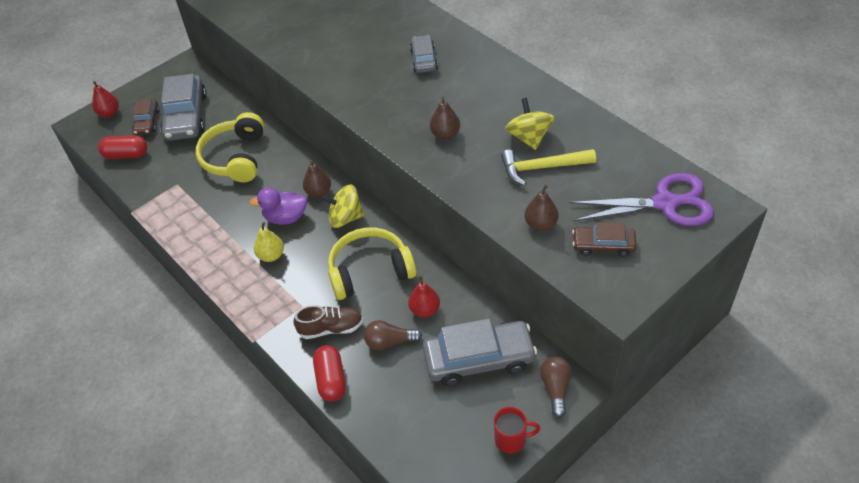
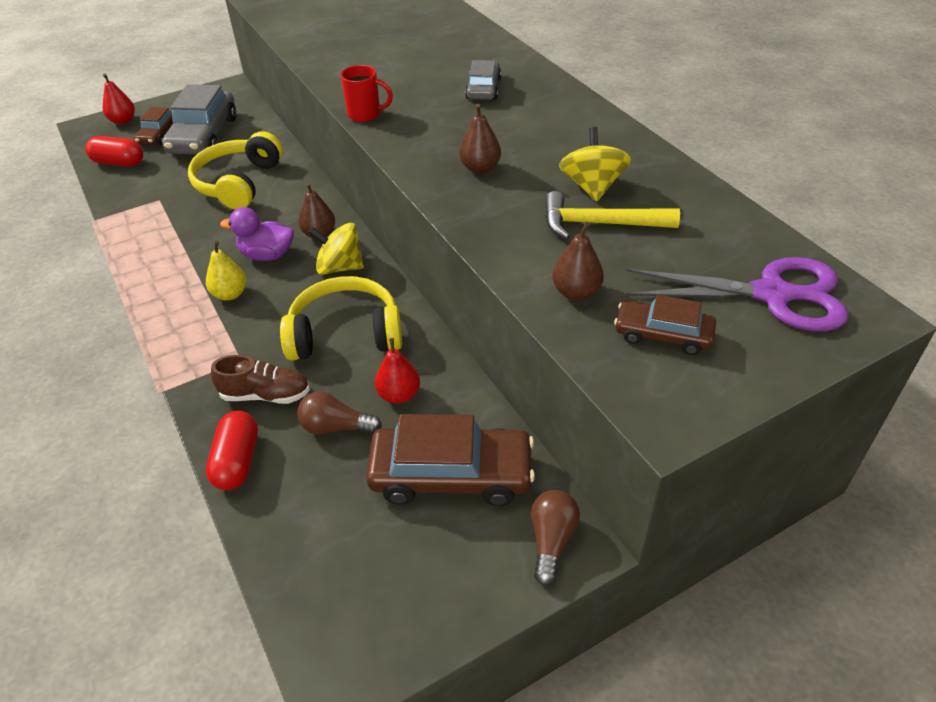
camera: 10 degrees right, 5 degrees down
(479, 359) = (451, 475): grey car -> brown car
(511, 440) = (461, 604): red mug -> red mug (365, 114)

